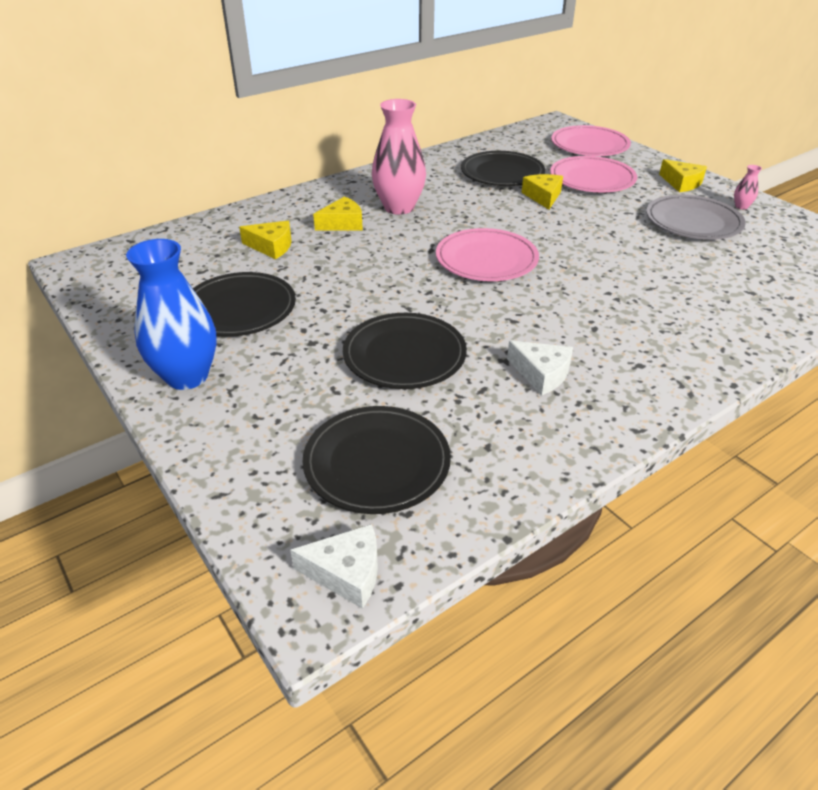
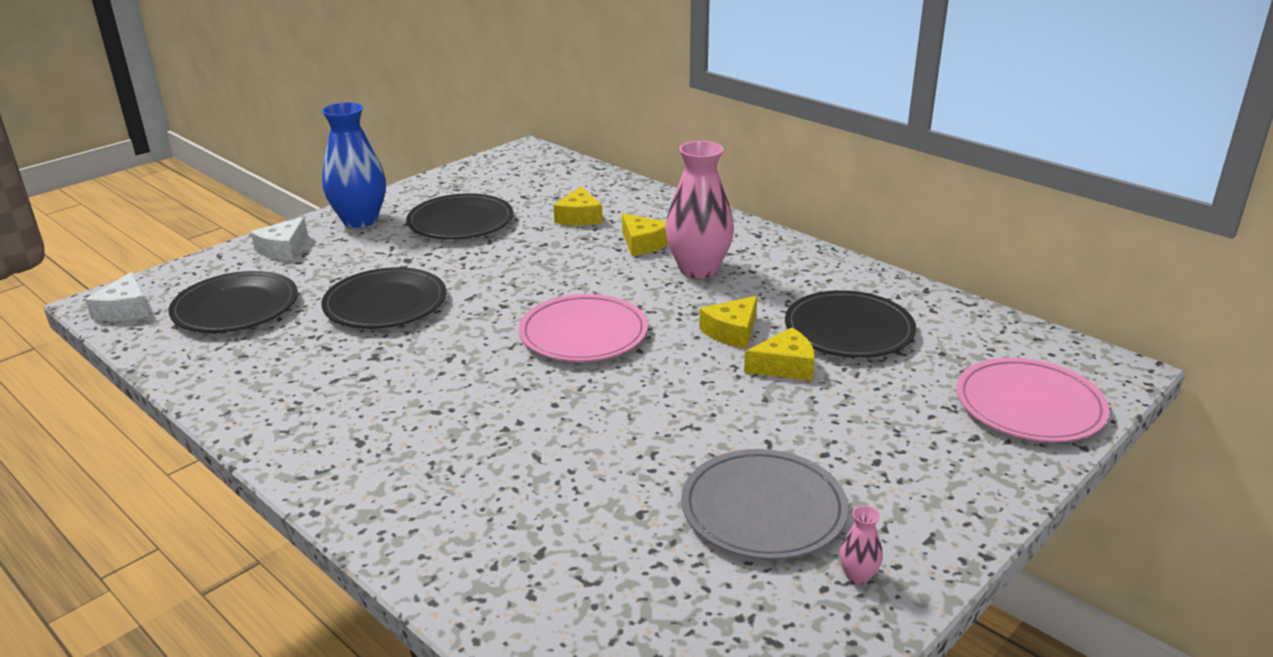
camera: 80 degrees right, 10 degrees down
(541, 374) = (348, 379): white cheese -> white cheese (283, 249)
(592, 179) = (879, 409): pink plate -> none
(681, 183) = (924, 506): yellow cheese -> yellow cheese (732, 332)

